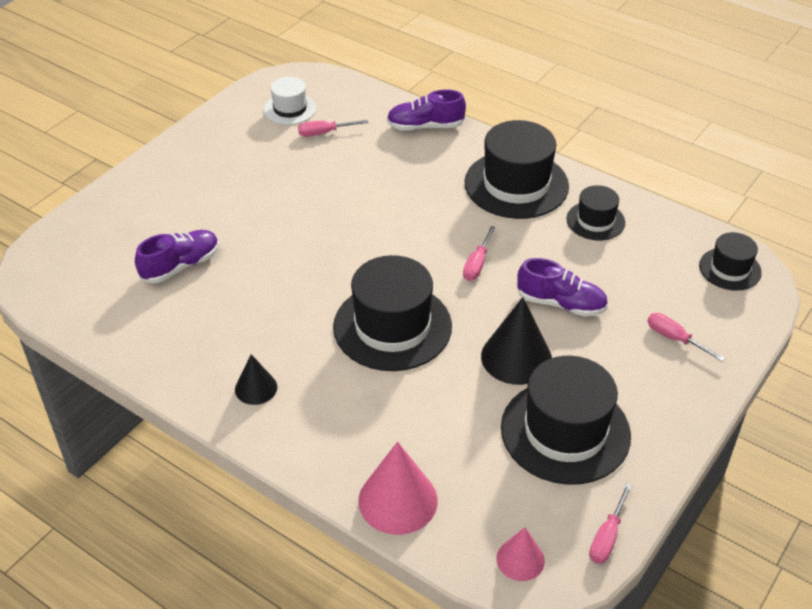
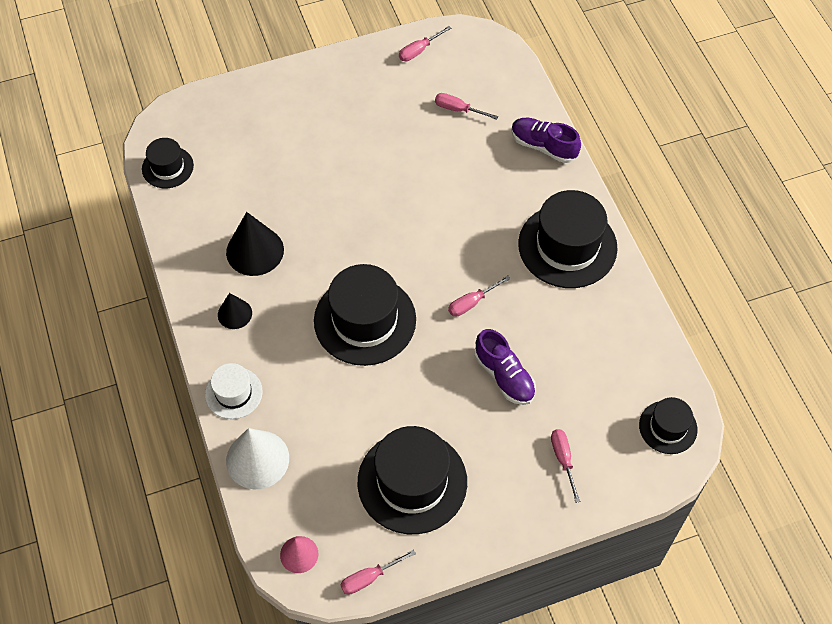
camera: 35 degrees right, 15 degrees up
(181, 266) = (261, 178): purple shoe -> none
(247, 107) = (419, 51): none -> pink screwdriver
(290, 109) = (450, 70): white hat -> white hat (233, 393)
(398, 500) = (257, 459): pink cone -> white cone
(516, 357) = (430, 401): black cone -> black cone (255, 251)
(595, 221) = (600, 318): black hat -> black hat (167, 167)

